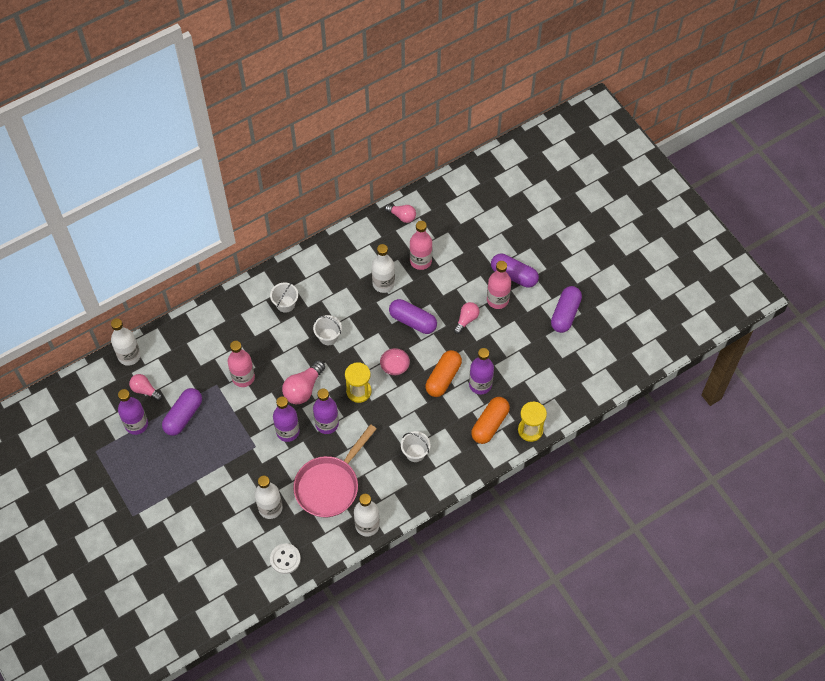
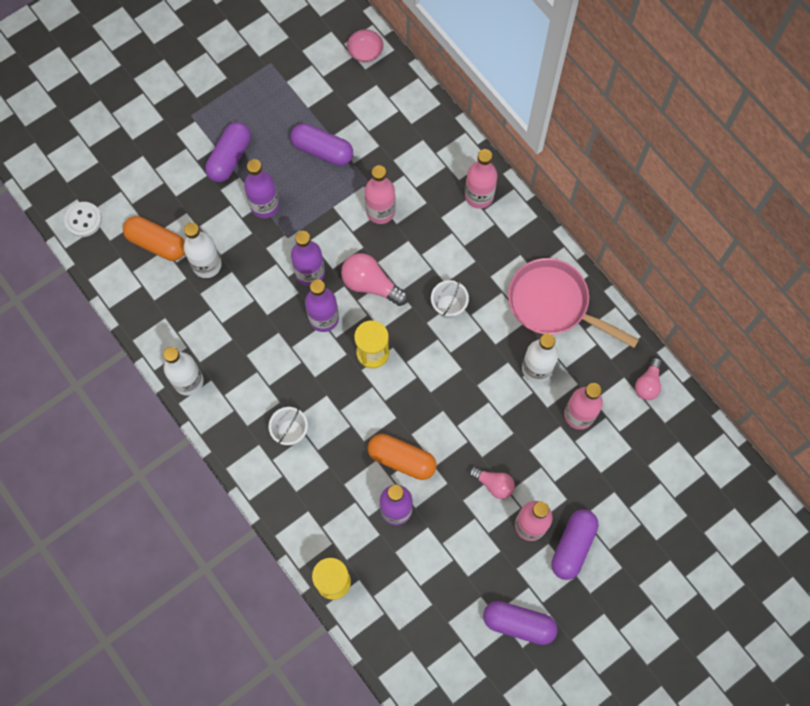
camera: 85 degrees right, 10 degrees up
(129, 356) = (398, 78): white bottle -> none
(136, 424) = (307, 101): purple bottle -> purple bottle (265, 205)
(145, 390) = (353, 103): pink light bulb -> none
(241, 308) = (479, 196): none -> pink bottle
(285, 304) = (491, 248): white bucket -> none
(285, 559) = (142, 290): white button -> white button (83, 220)
(330, 485) = (240, 331): pink pan -> pink pan (553, 304)
(395, 366) = (414, 395): pink bowl -> pink bowl (365, 52)
(413, 321) = (483, 412): purple capsule -> purple capsule (229, 158)
(490, 424) = (338, 526): orange capsule -> orange capsule (157, 243)

